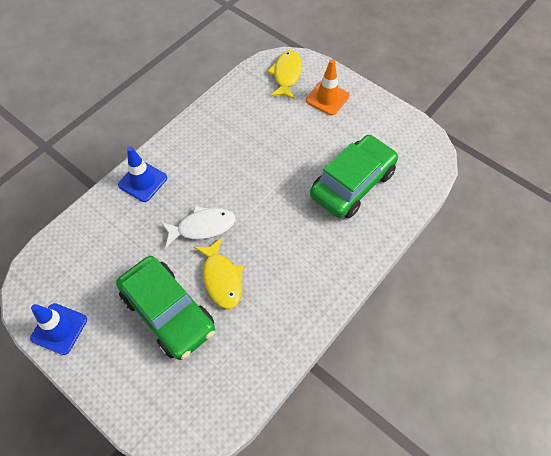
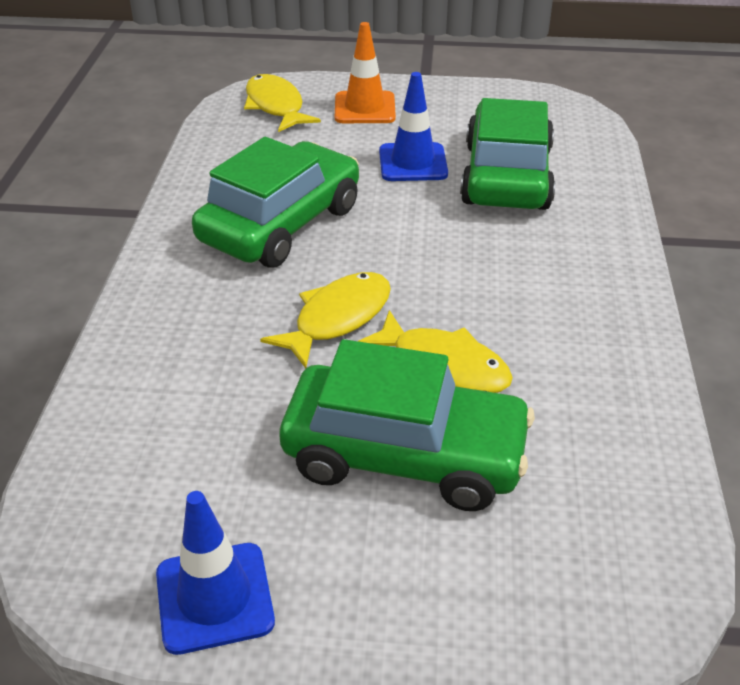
camera: 35 degrees left, 20 degrees down
(143, 181) = (165, 310): blue traffic cone -> blue traffic cone (413, 163)
(202, 227) = (337, 318): white fish -> yellow fish
(225, 157) = (281, 224): none -> green car

